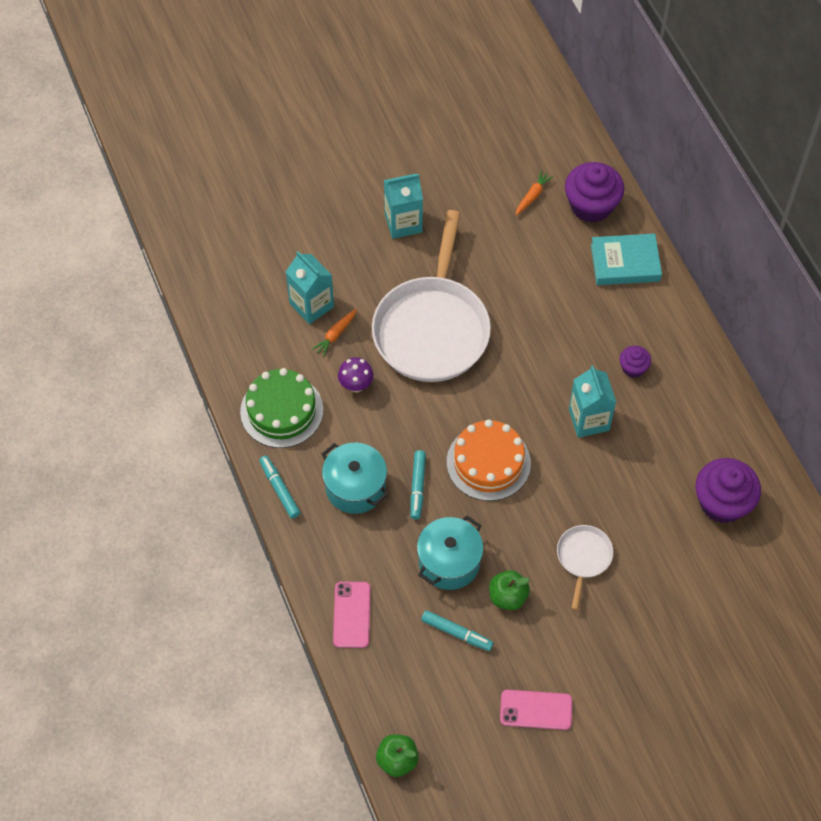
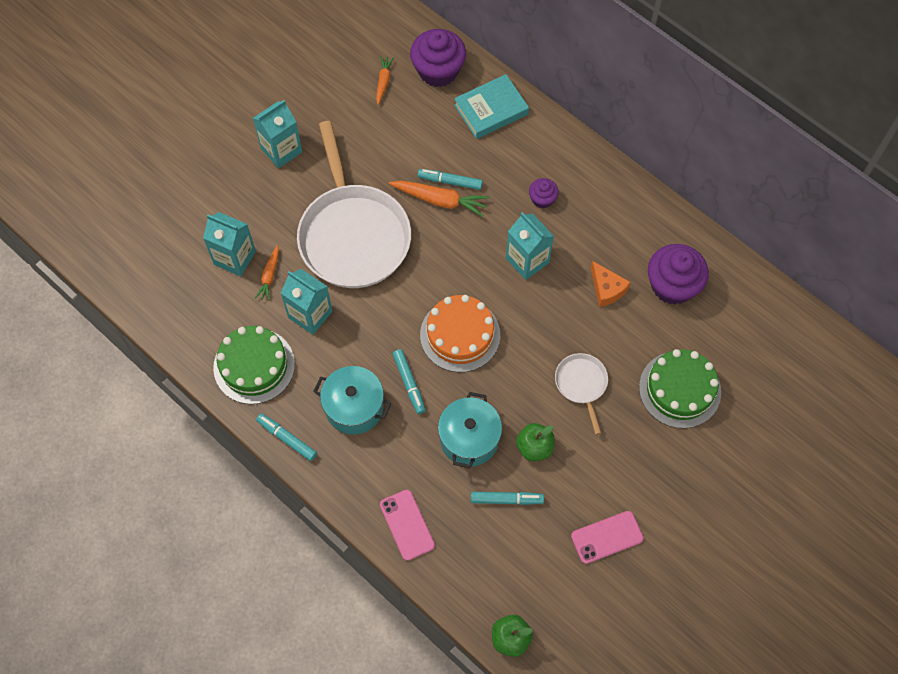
camera: 25 degrees left, 5 degrees up
(356, 385) = (310, 314): purple mushroom -> turquoise carton
(532, 329) = (440, 200): none -> orange carrot
(550, 315) = (450, 181): none -> turquoise marker
(654, 479) = (606, 289): none -> orange cheese
(679, 604) = (680, 389): none -> green cake

